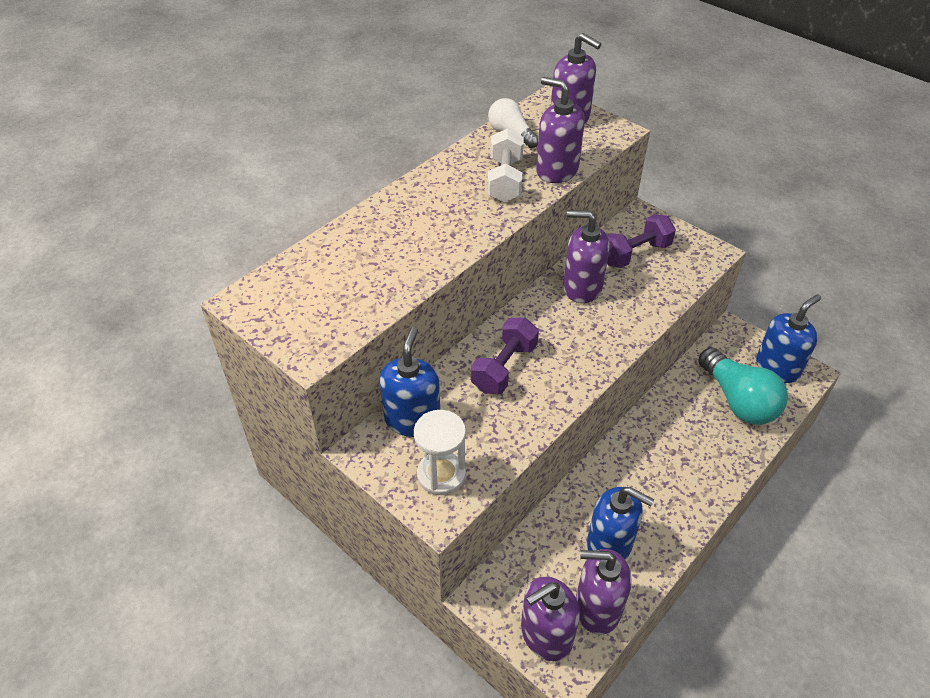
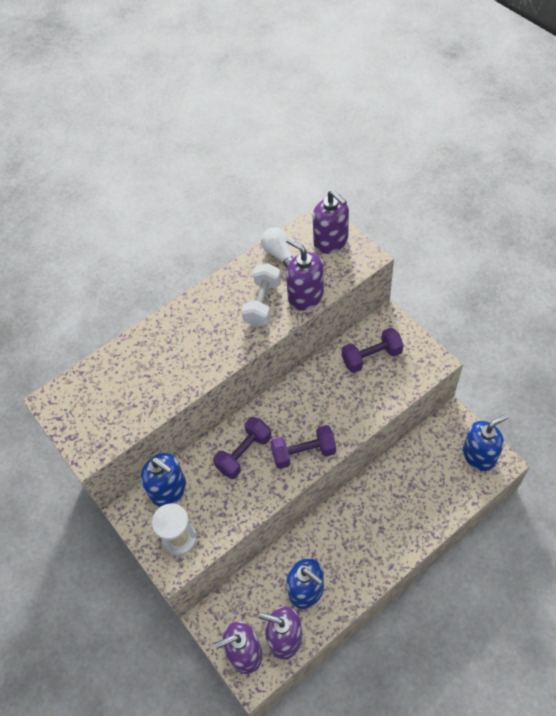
camera: 15 degrees right, 10 degrees up
(412, 419) = (169, 490): blue soap dispenser -> blue soap dispenser turned 105 degrees clockwise
(581, 287) = (320, 386): purple soap dispenser -> none
(582, 359) = (303, 453): none -> purple dumbbell
(738, 400) = (438, 481): turquoise light bulb -> none

